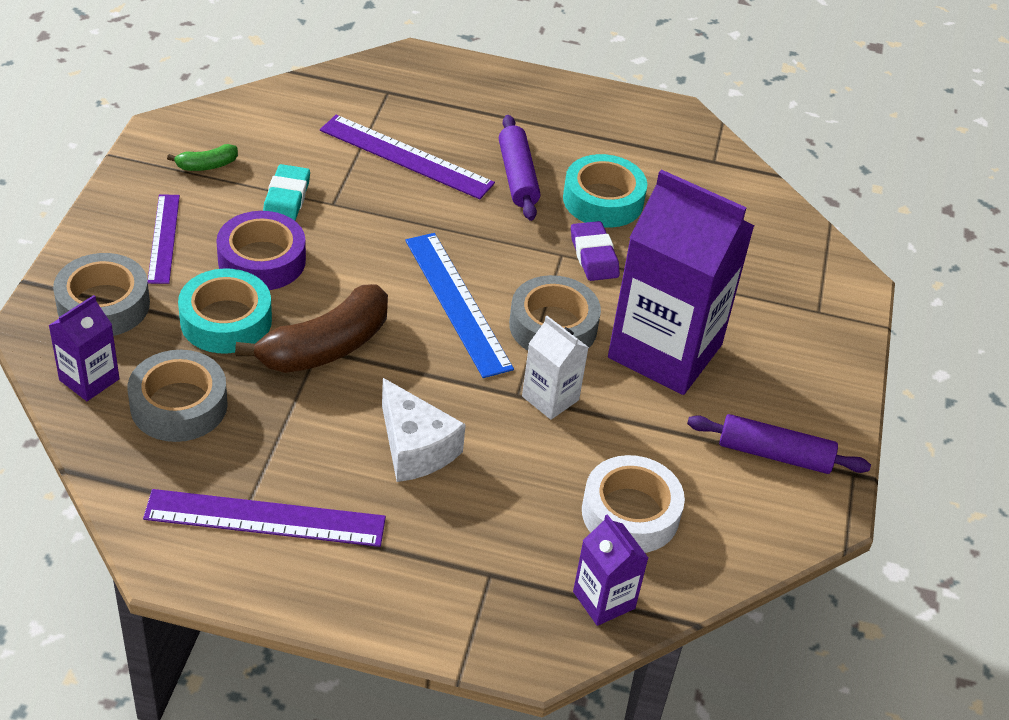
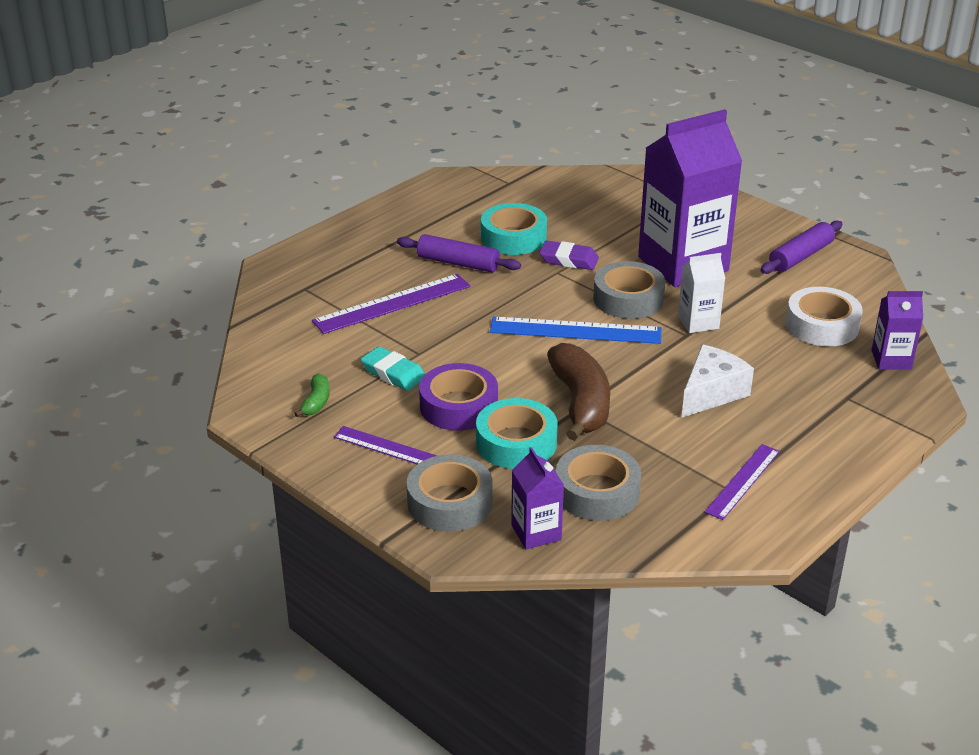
camera: 55 degrees left, 10 degrees down
(265, 518) = (742, 481): purple ruler -> purple ruler, size x0.65
(415, 448) = (711, 393): white cheese -> white cheese turned 45 degrees counterclockwise

